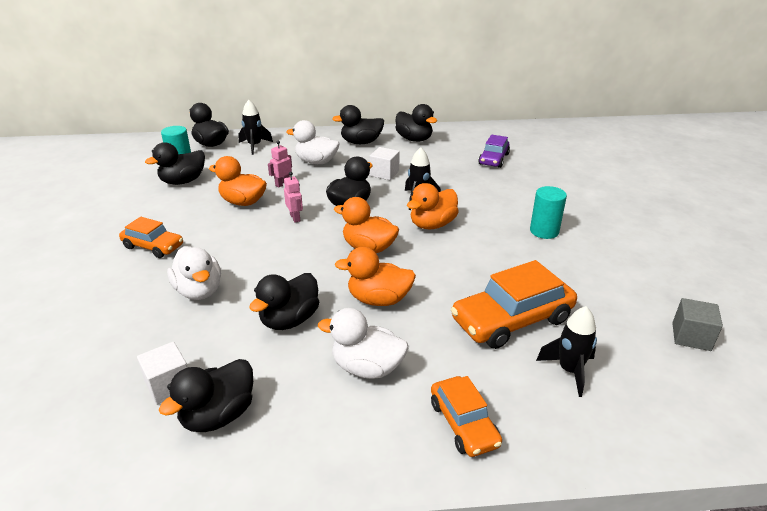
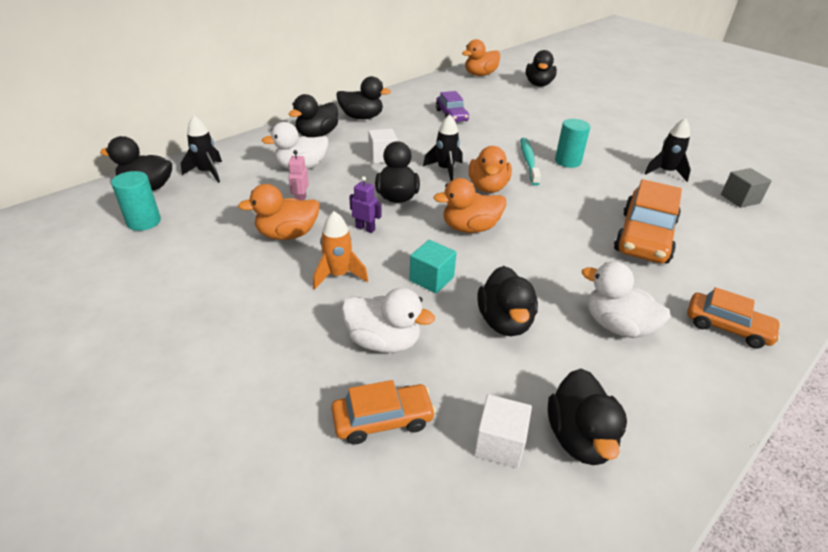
camera: 40 degrees left, 5 degrees up
(153, 246) = (259, 323): orange car -> orange car (383, 420)
(183, 181) = (179, 240): black duck -> black duck (538, 84)
(234, 240) = (338, 275): none -> orange rocket
(286, 269) = (431, 279): none -> turquoise cube
(295, 218) = (365, 228): pink robot -> purple robot
(367, 368) = (617, 326): white duck -> white duck turned 60 degrees clockwise
(379, 299) = (542, 267): orange duck -> orange duck (480, 74)
(504, 218) = (528, 161): none -> turquoise toothbrush
(569, 371) = (722, 255): black rocket -> black rocket (665, 172)

